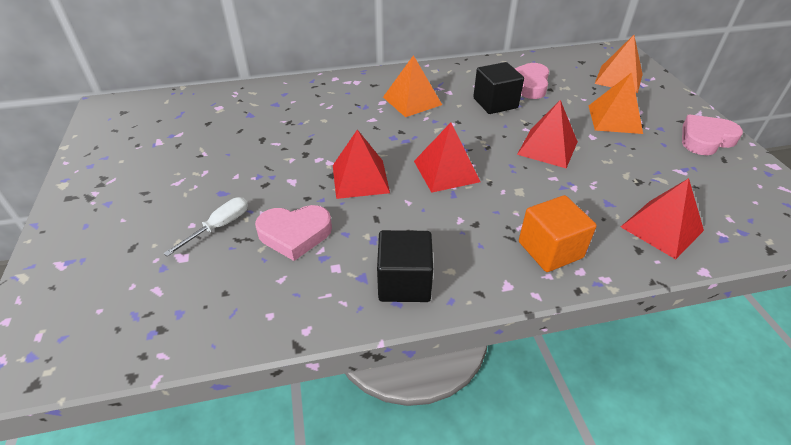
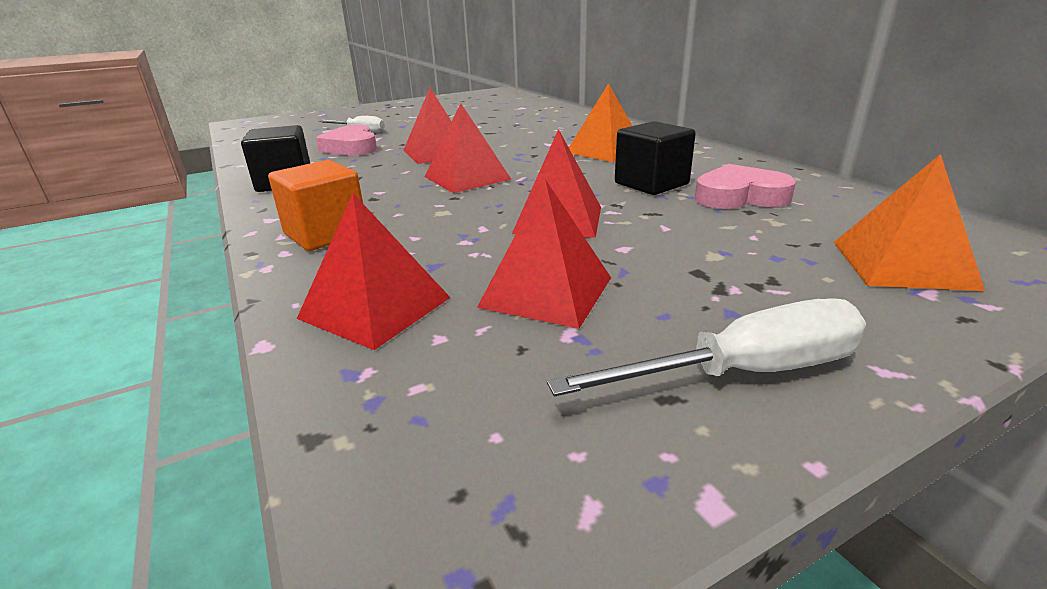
camera: 75 degrees right, 15 degrees down
(614, 119) = (709, 264): orange pyramid -> none
(643, 170) = (546, 291): none -> red pyramid
(705, 139) = (744, 372): pink heart -> white screwdriver

